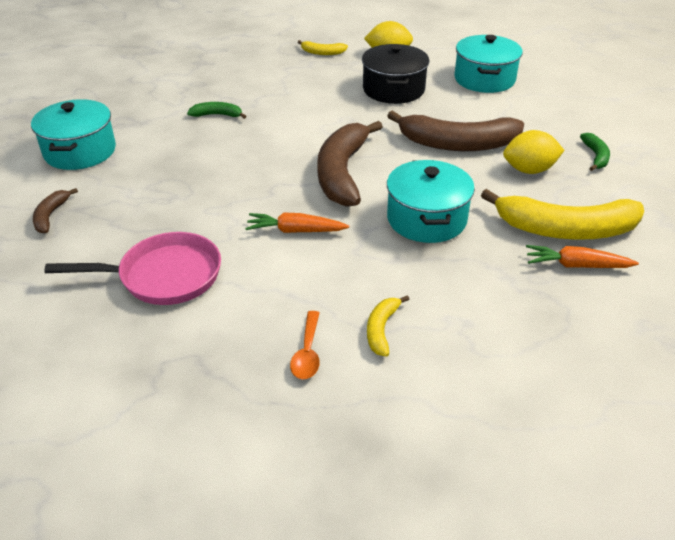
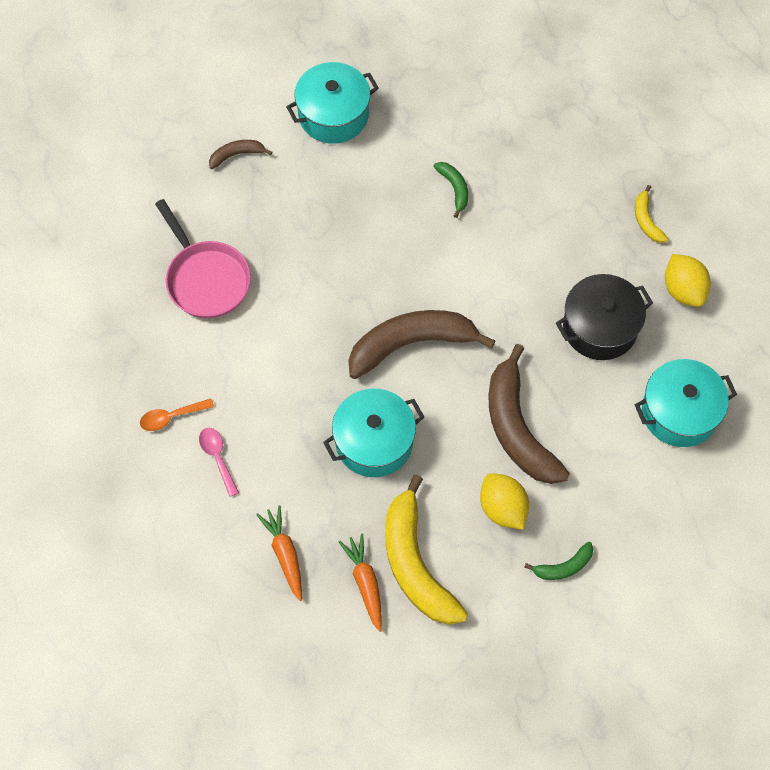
camera: 65 degrees right, 25 degrees up
(296, 231) = (306, 345): orange carrot -> orange carrot (285, 554)
(382, 329) = (217, 457): yellow banana -> pink spoon

